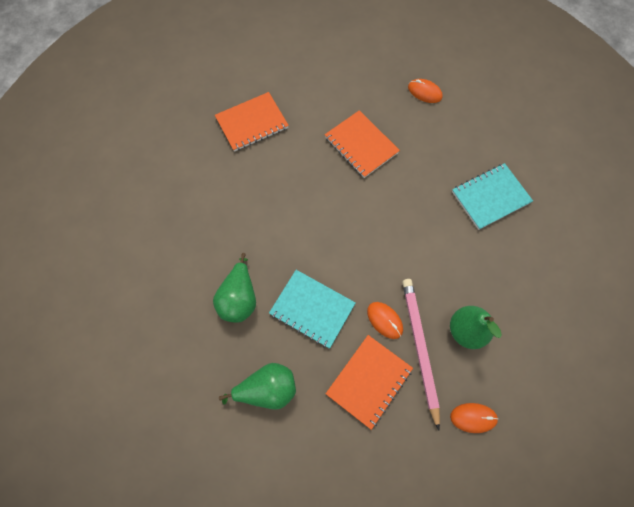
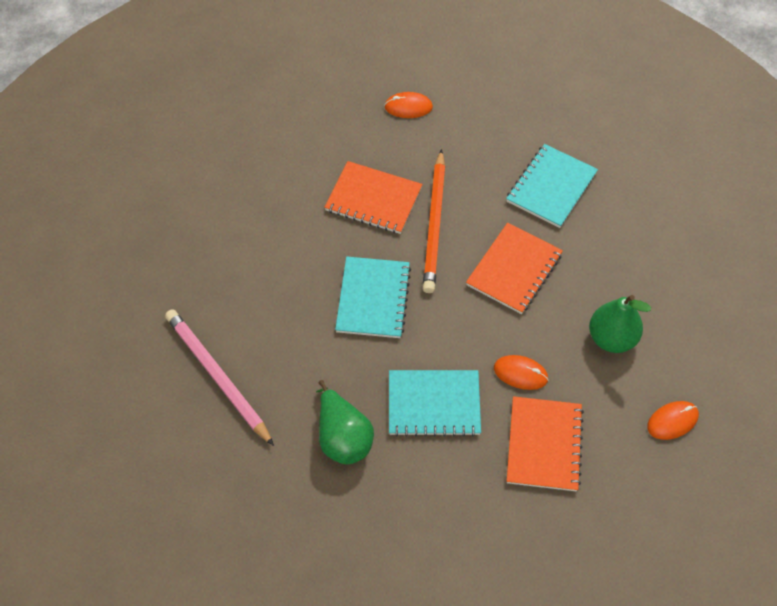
camera: 30 degrees left, 10 degrees down
(252, 123) = (226, 235): orange notebook -> orange notebook (514, 270)
(267, 389) = (439, 515): green pear -> none
(318, 213) = (373, 299): none -> turquoise notebook
(392, 183) = (435, 224): none -> orange pencil
(419, 348) = (575, 382): pink pencil -> pink pencil (217, 377)

